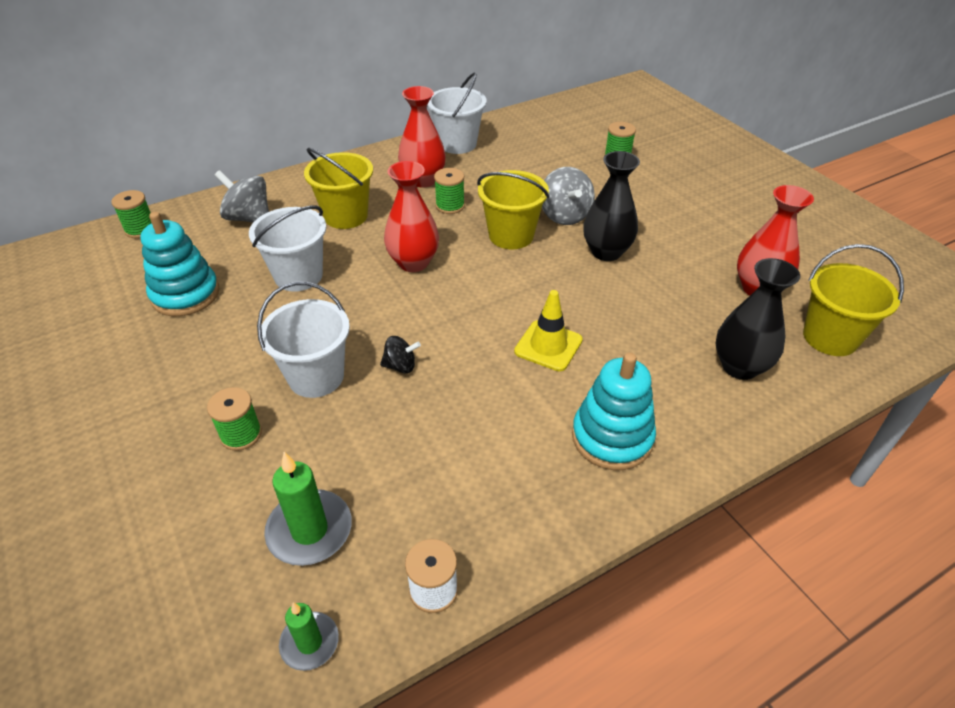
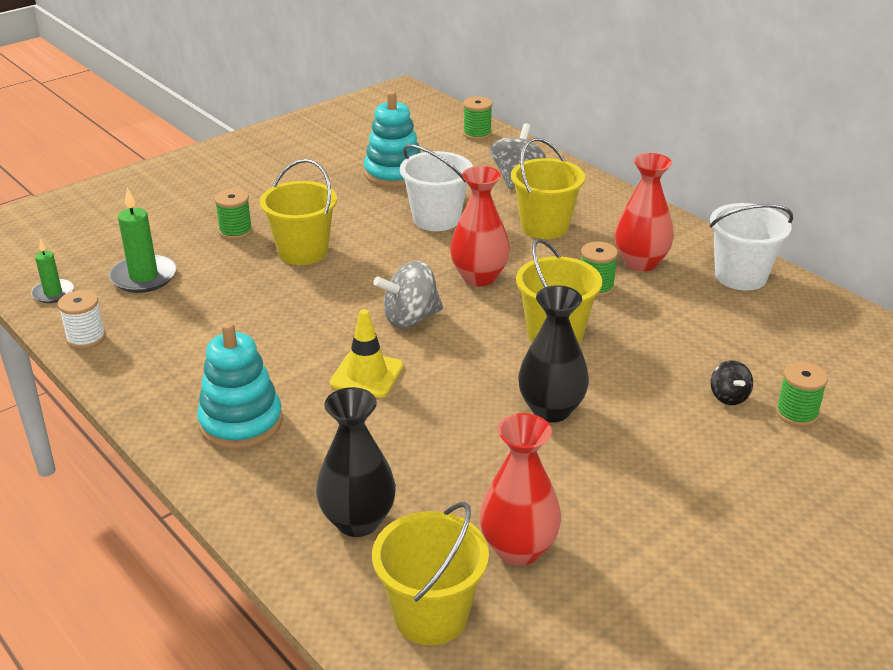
camera: 80 degrees right, 10 degrees down
(316, 377) = (303, 252): white bucket -> yellow bucket
(400, 366) = (322, 291): black spinning top -> black spinning top (728, 397)
(564, 215) = (617, 372): grey spinning top -> grey spinning top (410, 318)

